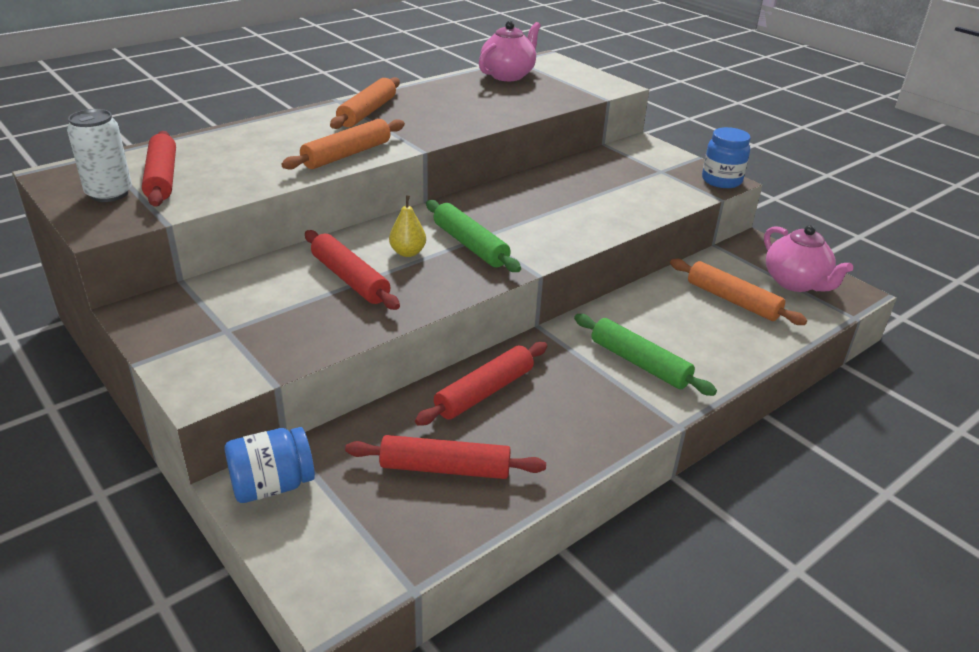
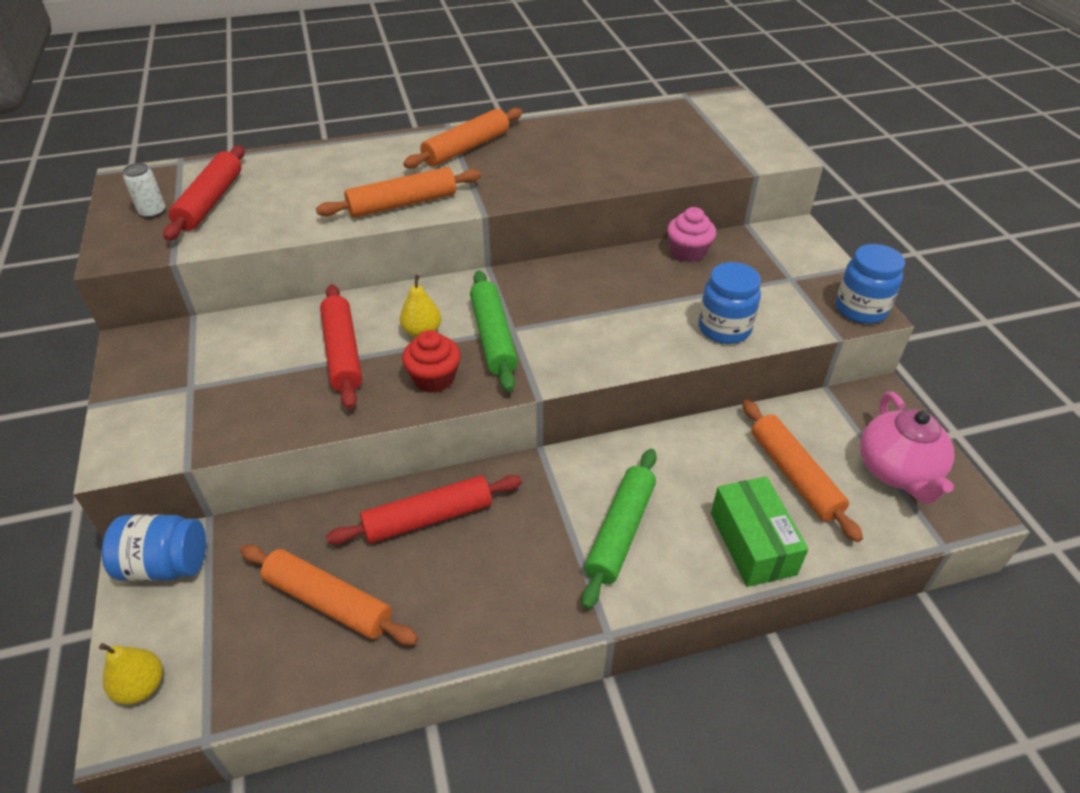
camera: 25 degrees right, 10 degrees up
(109, 193) = (152, 212): white can -> white can, size x0.59
(322, 575) = (141, 686): none -> yellow pear
(444, 280) = (434, 378): none -> red cupcake
(445, 468) = (328, 602): red rolling pin -> orange rolling pin
(508, 75) = (661, 118): pink teapot -> none
(575, 167) = (688, 252): none -> pink cupcake
(639, 208) = (724, 328): none -> blue jar
(639, 363) = (620, 532): green rolling pin -> green rolling pin turned 45 degrees clockwise
(735, 346) = (752, 543): none -> green box

